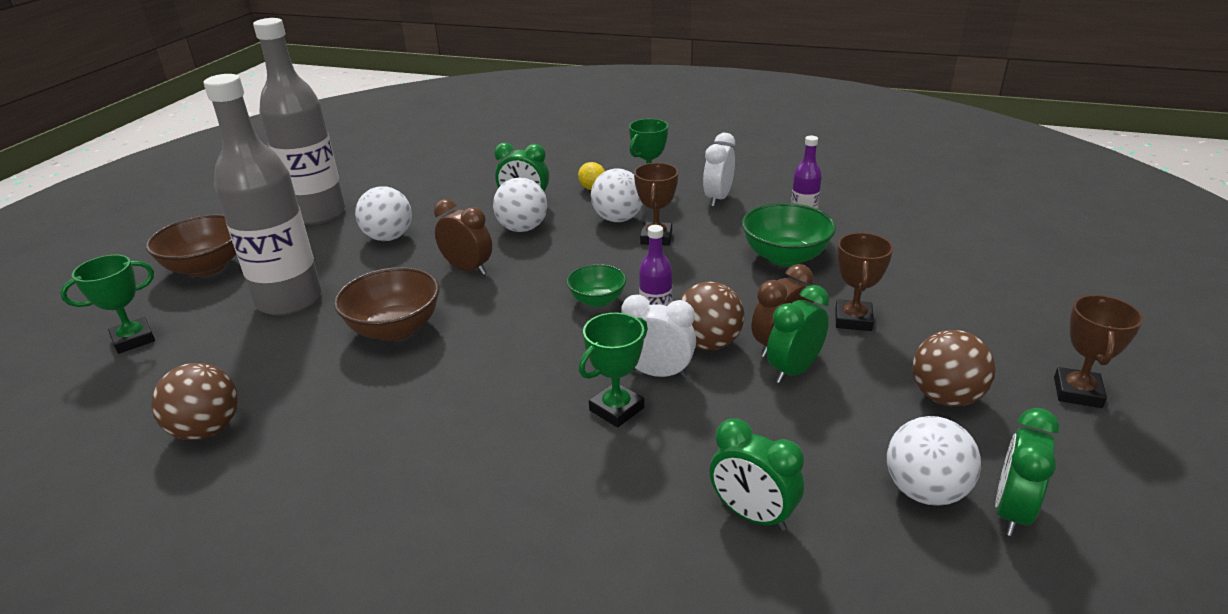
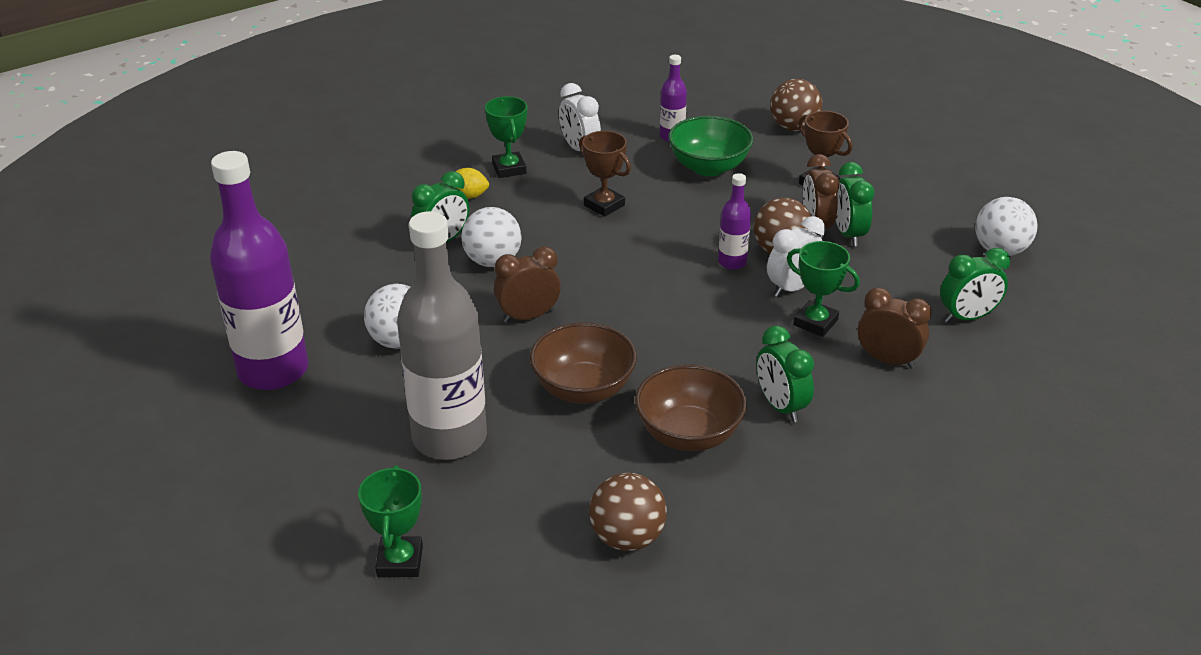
camera: 55 degrees left, 5 degrees up
(206, 267) = (296, 479): brown bowl -> brown bowl (688, 434)
(318, 214) = (273, 370): grey bottle -> purple bottle
(597, 300) = (665, 272): green bowl -> none
(603, 483) = (887, 360): none -> brown clock
(616, 409) = (815, 322): green trophy -> green trophy turned 45 degrees counterclockwise
(618, 219) = (546, 208): white ball -> none
(945, 397) = (930, 198): brown ball -> brown ball (793, 127)
(1011, 511) = (1038, 234): green clock -> green clock (780, 406)
(1077, 392) = (969, 156): brown trophy -> none

